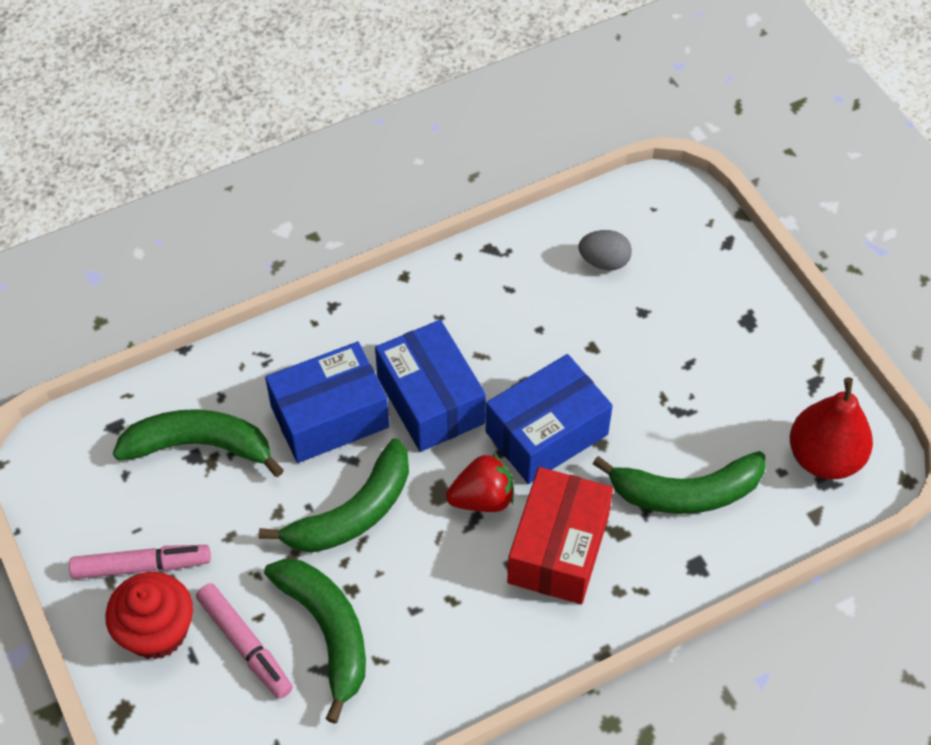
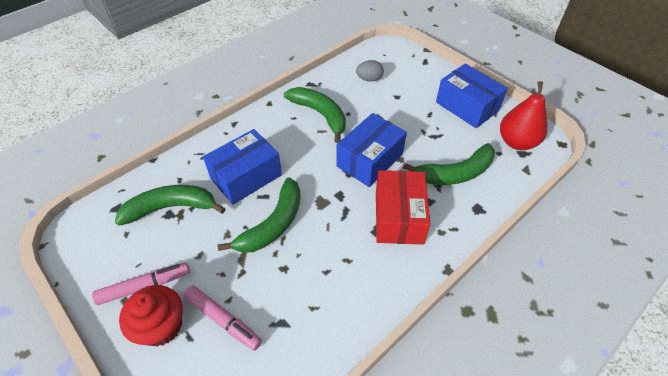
camera: 15 degrees left, 5 degrees down
(327, 632) = (275, 298): green banana -> green banana (320, 114)
(430, 400) = (301, 157): blue box -> blue box (467, 106)
(482, 499) = (346, 200): red strawberry -> none

